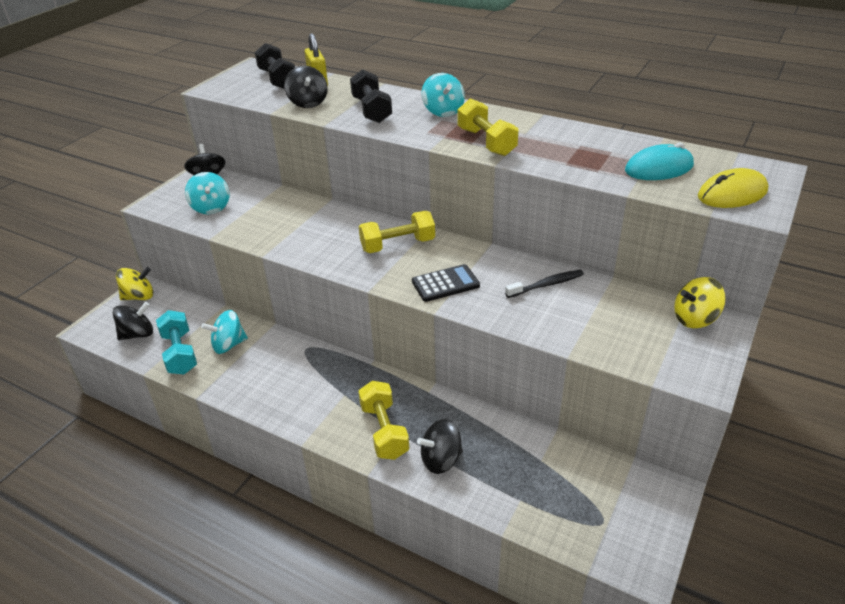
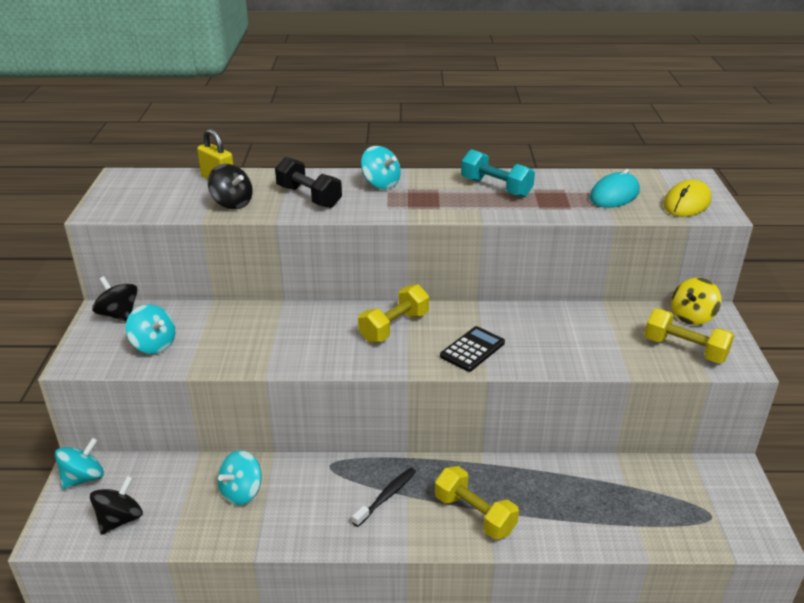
camera: 30 degrees left, 5 degrees down
(139, 297) = (83, 478): yellow spinning top -> turquoise spinning top
(180, 353) = (192, 521): turquoise dumbbell -> turquoise dumbbell (496, 188)
(277, 79) = (168, 185): black dumbbell -> none
(441, 459) = (546, 519): black spinning top -> none
(486, 142) = (452, 204): yellow dumbbell -> yellow dumbbell (685, 349)
(546, 285) = (558, 324): black toothbrush -> black toothbrush (386, 496)

